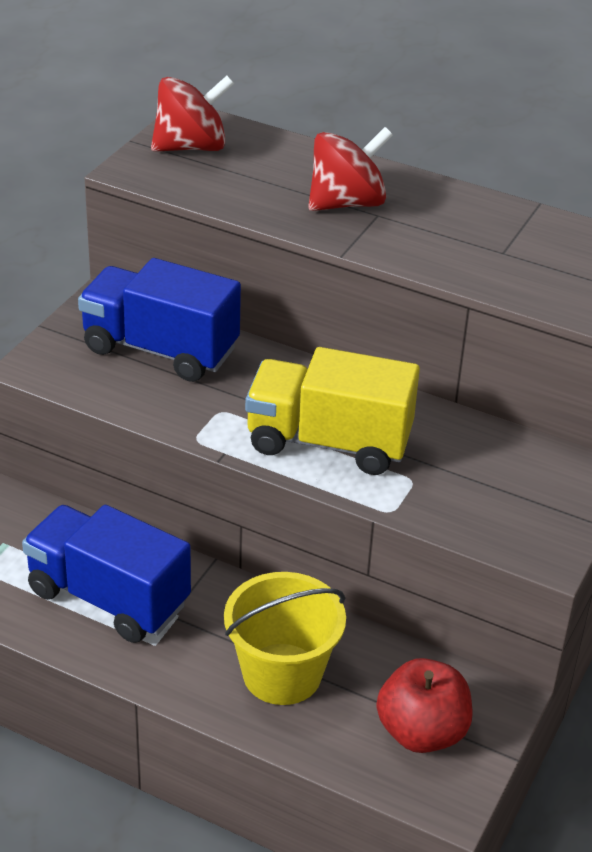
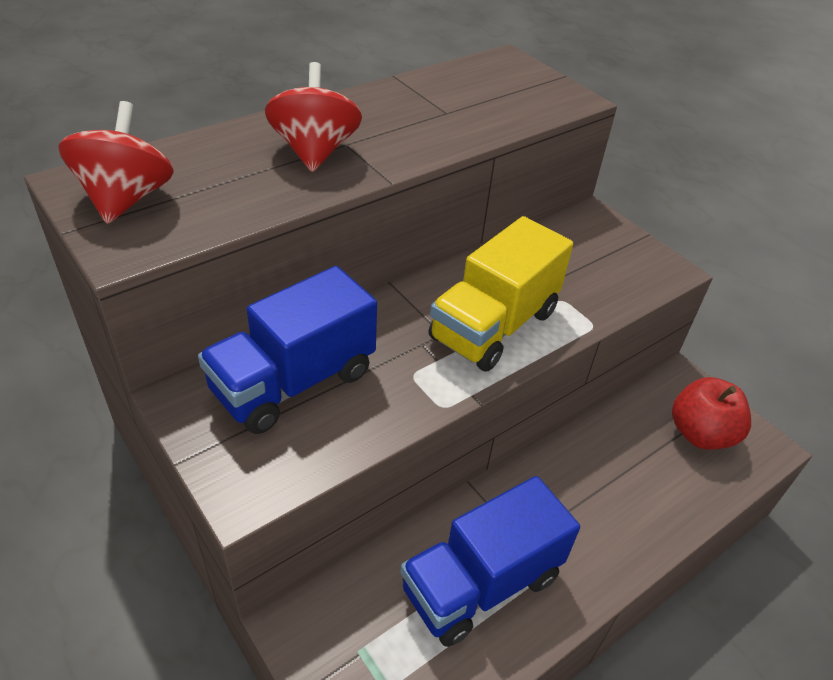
camera: 65 degrees left, 5 degrees up
(282, 674) = (619, 491): yellow bucket -> none

